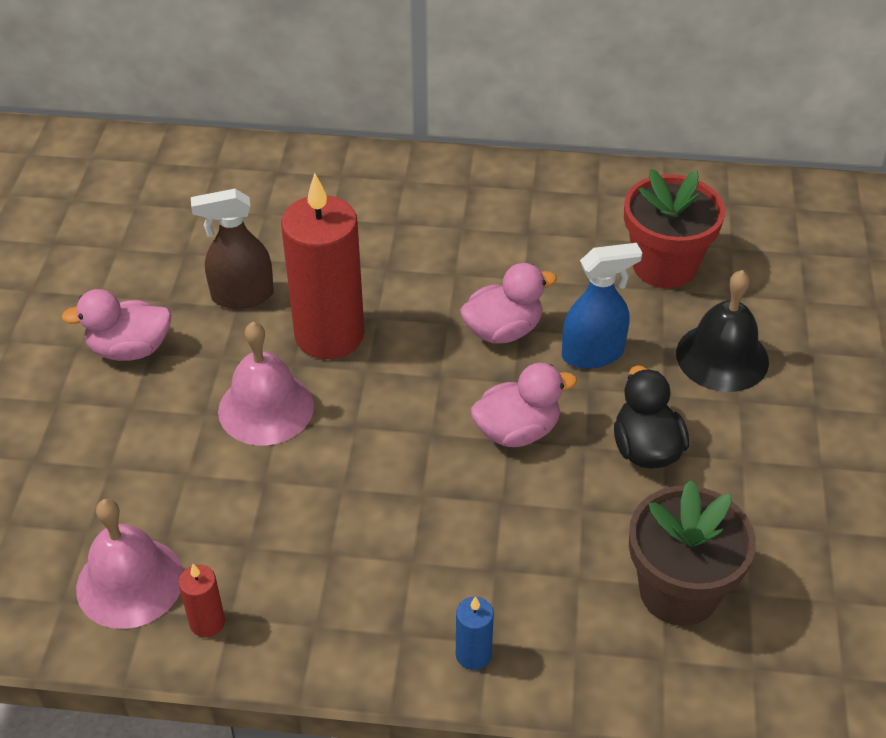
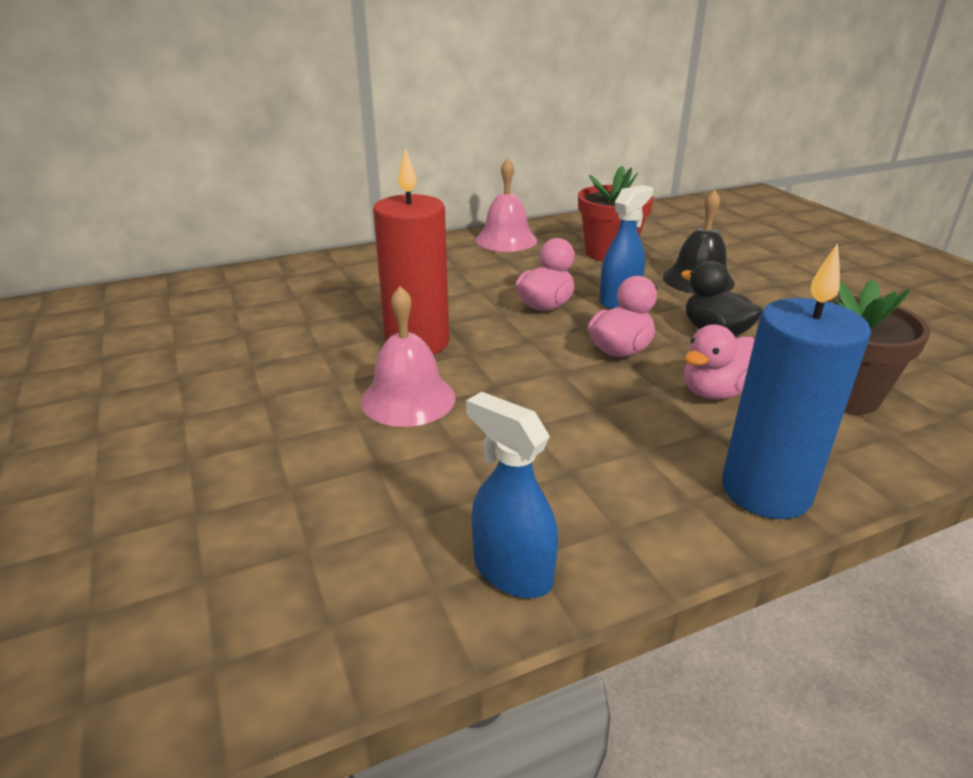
camera: 30 degrees left, 15 degrees down
(130, 349) = (240, 401): pink duck -> pink duck (715, 392)
(130, 582) = (396, 572): pink bell -> pink bell (506, 240)
(207, 622) = (511, 571): red candle -> blue spray bottle
(242, 296) = (319, 342): brown spray bottle -> none
(473, 654) = (766, 490): blue candle -> blue candle, size x2.37

